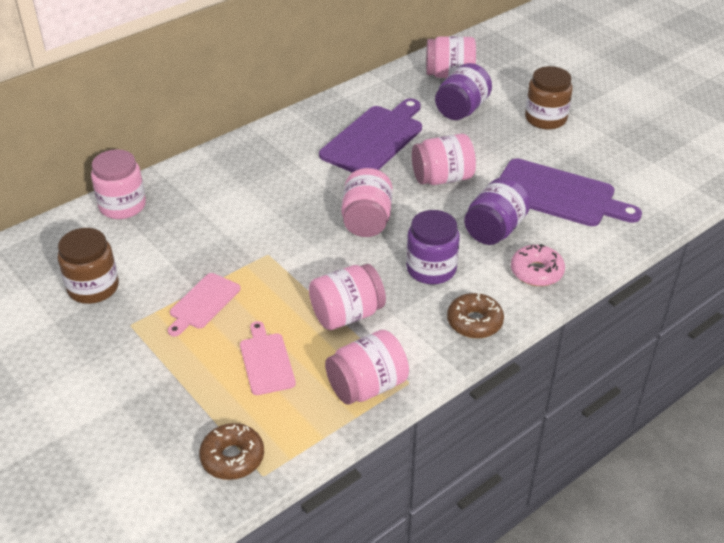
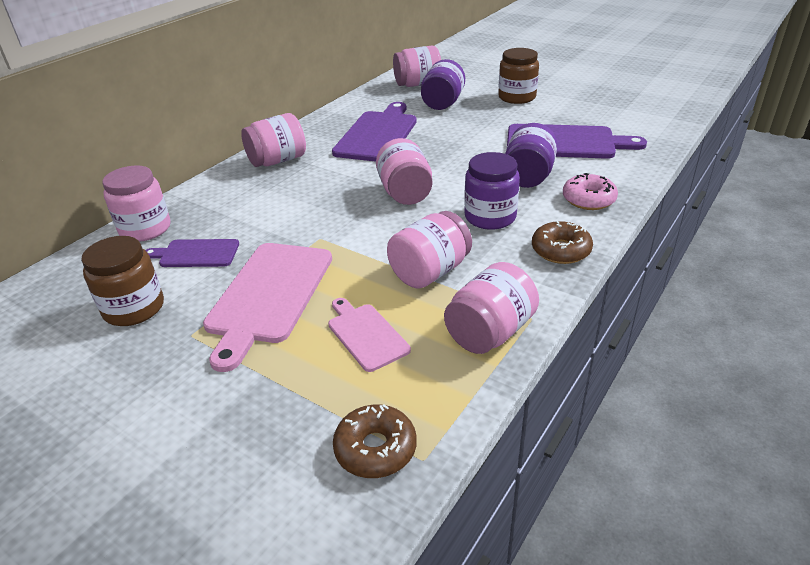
camera: 15 degrees left, 5 degrees down
(157, 244) = (196, 254): none -> purple cutting board
(203, 303) = (269, 295): pink cutting board -> pink cutting board, size x1.81
(442, 178) = (456, 150): pink jar -> pink jar (277, 160)

